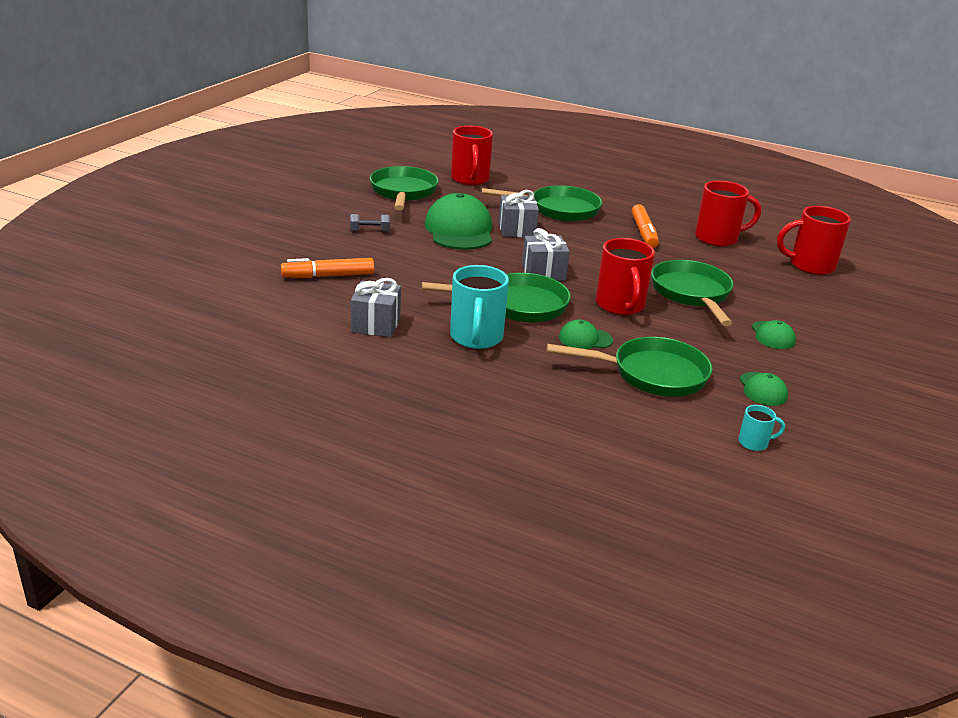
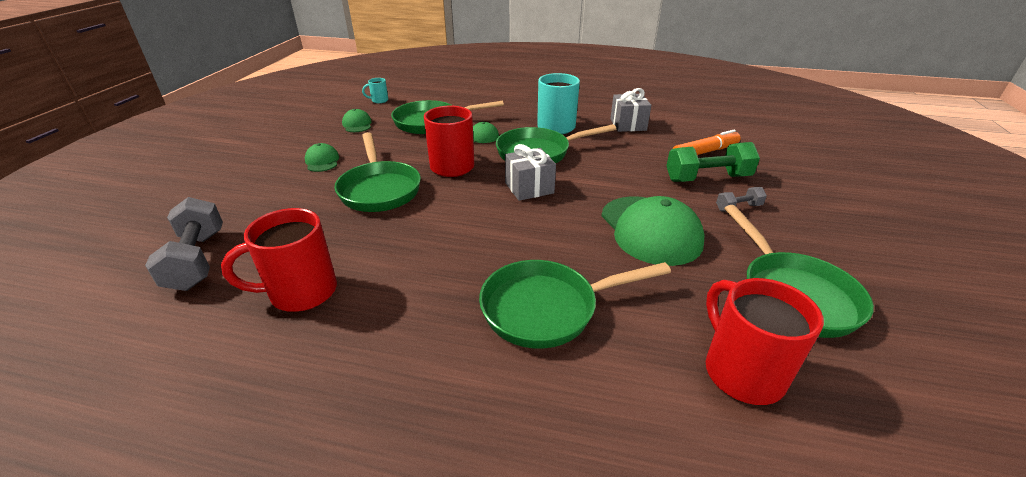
camera: 170 degrees right, 5 degrees up
(363, 253) = (707, 178): none -> green dumbbell
(516, 230) = (586, 246): grey gift -> none
(643, 233) = (414, 279): orange marker -> none
(810, 266) = (197, 260): red mug -> grey dumbbell

